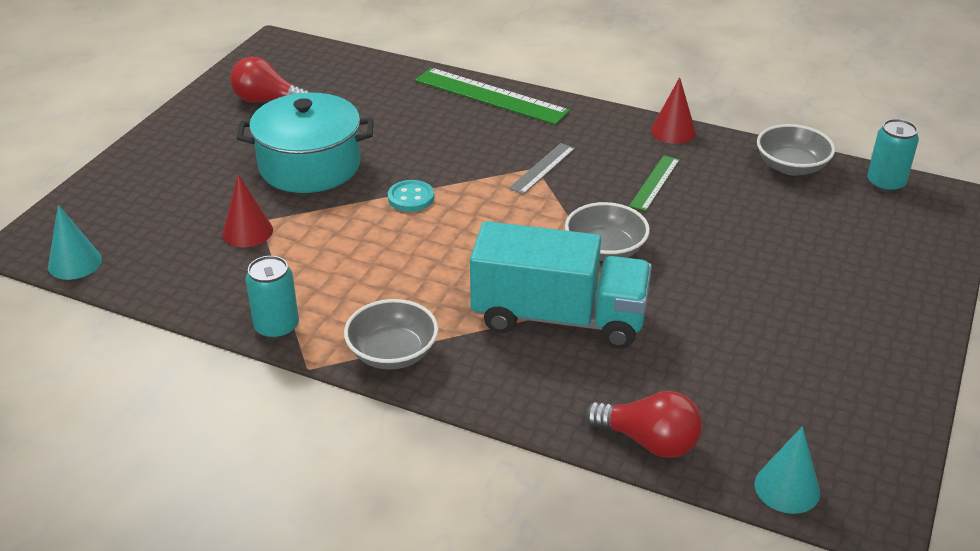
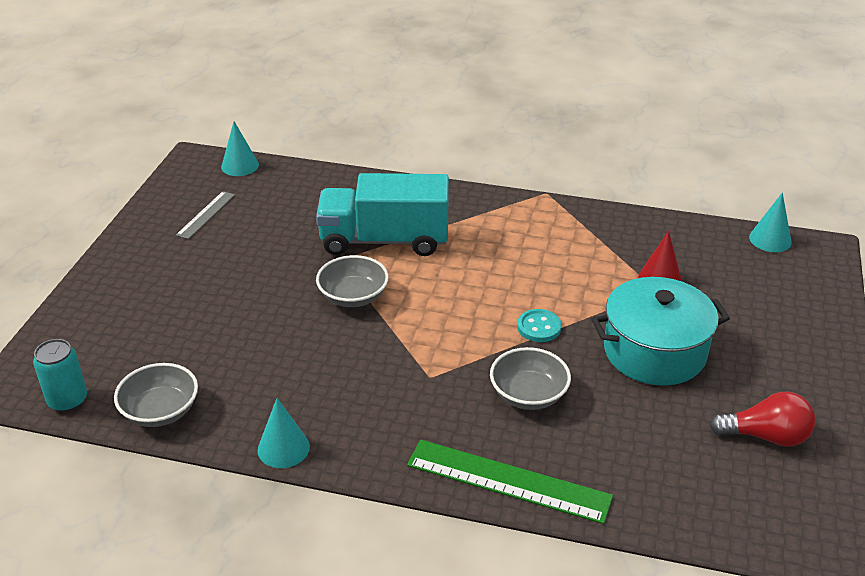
camera: 170 degrees right, 0 degrees up
(277, 327) = (583, 213): turquoise can -> none
(392, 353) = (495, 206): grey bowl -> grey bowl (528, 394)
(542, 168) = (423, 377): grey ruler -> grey ruler (206, 215)
(648, 441) = (319, 178): red light bulb -> none
(654, 183) = (308, 372): green ruler -> none
(673, 131) = (283, 448): red cone -> turquoise cone

